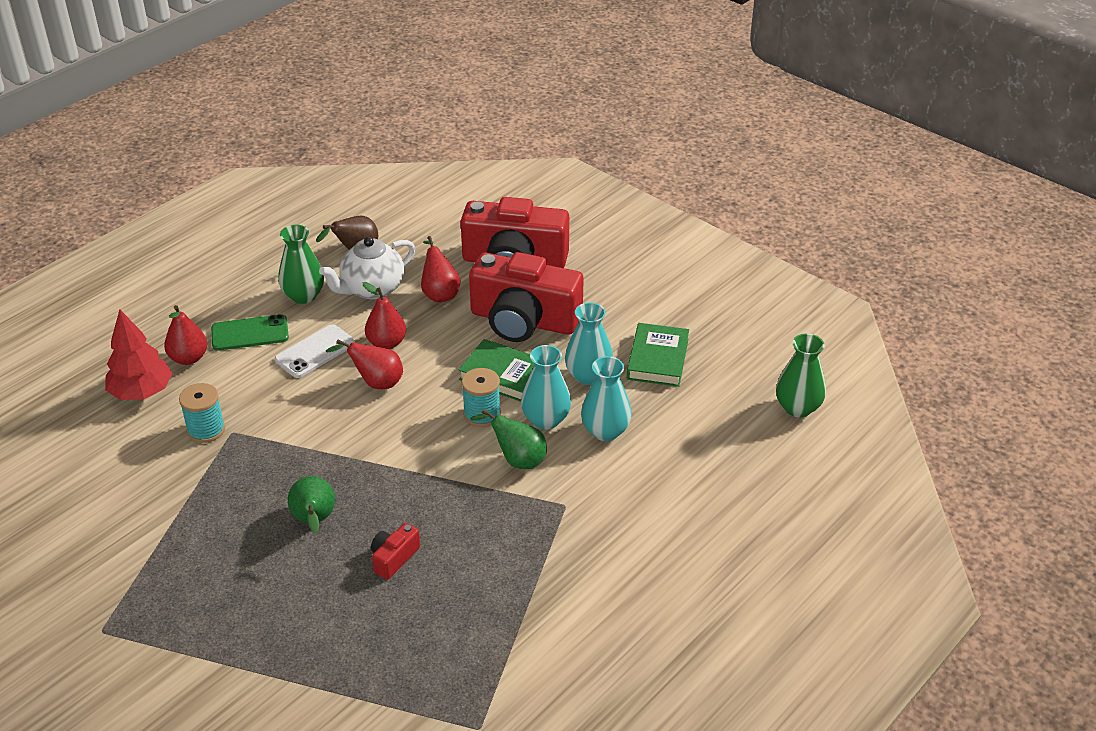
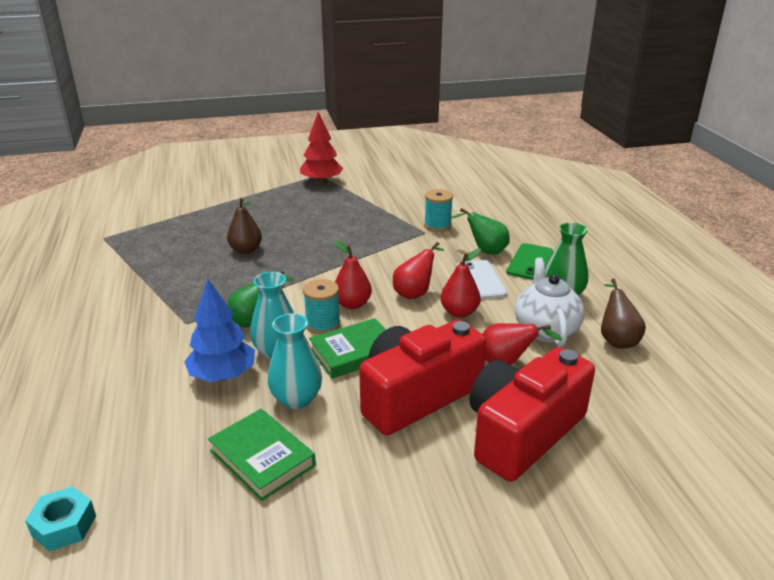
camera: 125 degrees right, 10 degrees down
(142, 392) = (499, 216): red tree -> red tree (321, 182)
(189, 358) = (521, 236): red pear -> red pear (352, 304)
(314, 521) = (312, 236): green pear -> green pear (485, 251)
(394, 558) = (246, 250): red camera -> brown pear
(605, 431) = (223, 376): turquoise vase -> blue tree
(797, 408) = (64, 526): green vase -> turquoise nut

